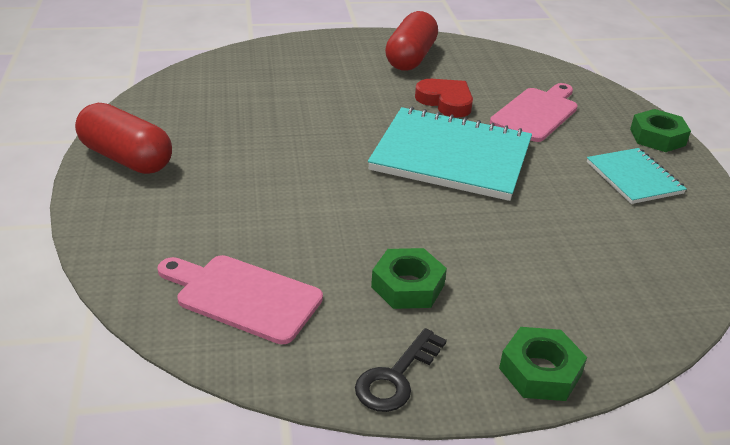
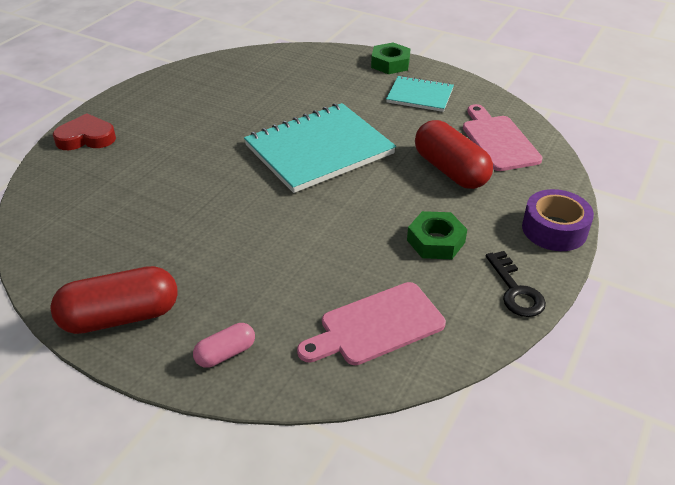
camera: 50 degrees left, 5 degrees up
(130, 226) = (225, 353): none -> pink capsule
(410, 58) = (172, 100): red capsule -> red capsule (450, 170)
(445, 101) = (250, 116): red heart -> red heart (86, 138)
(537, 113) = (312, 89): pink cutting board -> pink cutting board (498, 140)
(540, 371) = (554, 229): green nut -> purple tape

